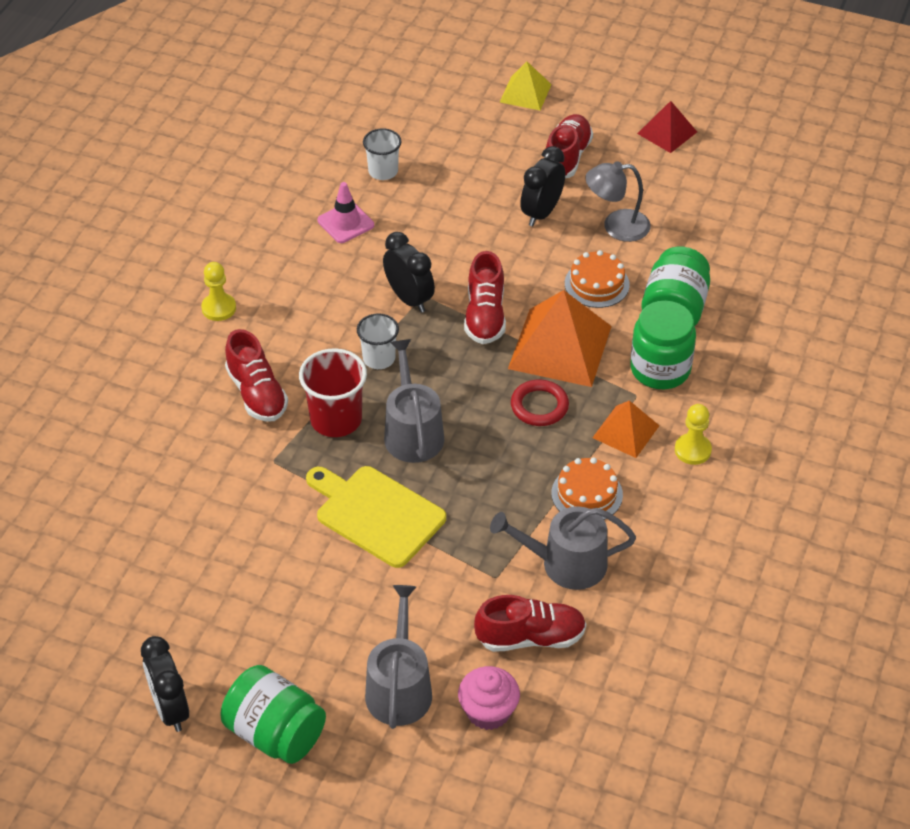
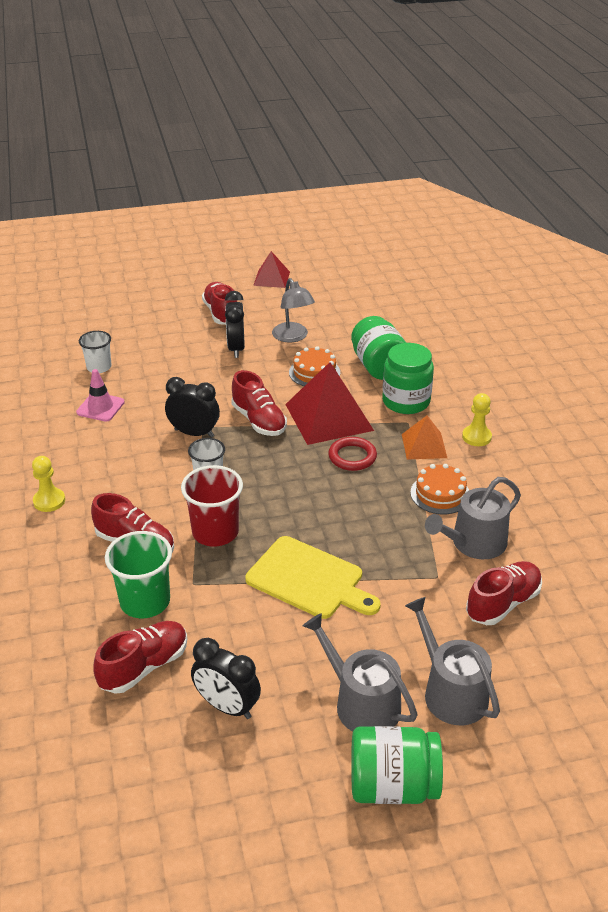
camera: 35 degrees left, 10 degrees down
(170, 516) = (144, 667): none -> red shoe
(170, 709) = (287, 821): black clock -> black clock (227, 706)
(219, 456) = (145, 601): none -> green cup
(376, 514) = (309, 580): yellow cutting board -> yellow cutting board turned 150 degrees counterclockwise
(412, 432) = (281, 513): grey watering can -> grey watering can (361, 703)
(488, 711) = (529, 670): pink cupcake -> none
(525, 93) = (157, 290): yellow pyramid -> none
(560, 347) = (329, 417): orange pyramid -> red pyramid
(616, 226) = (293, 337): grey lamp -> grey lamp turned 75 degrees counterclockwise

